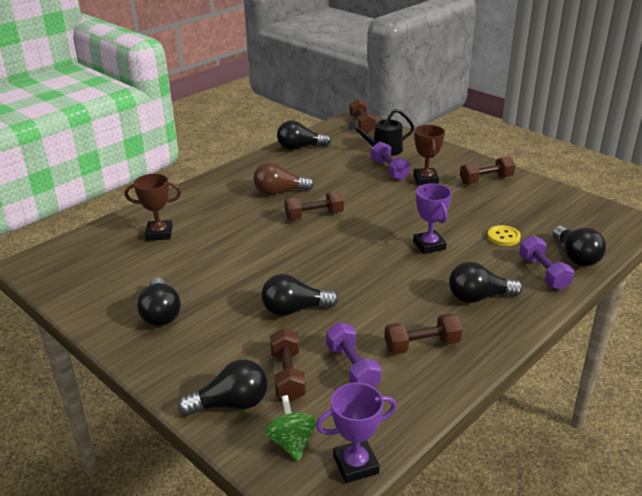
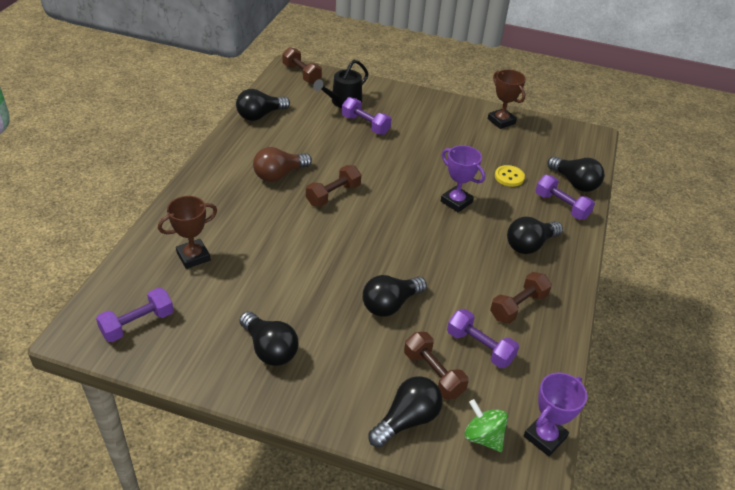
camera: 30 degrees left, 10 degrees up
(78, 268) = (138, 324): none -> purple dumbbell
(425, 179) = (405, 129): brown trophy -> brown trophy (501, 121)
(486, 180) = (456, 118): brown dumbbell -> none

